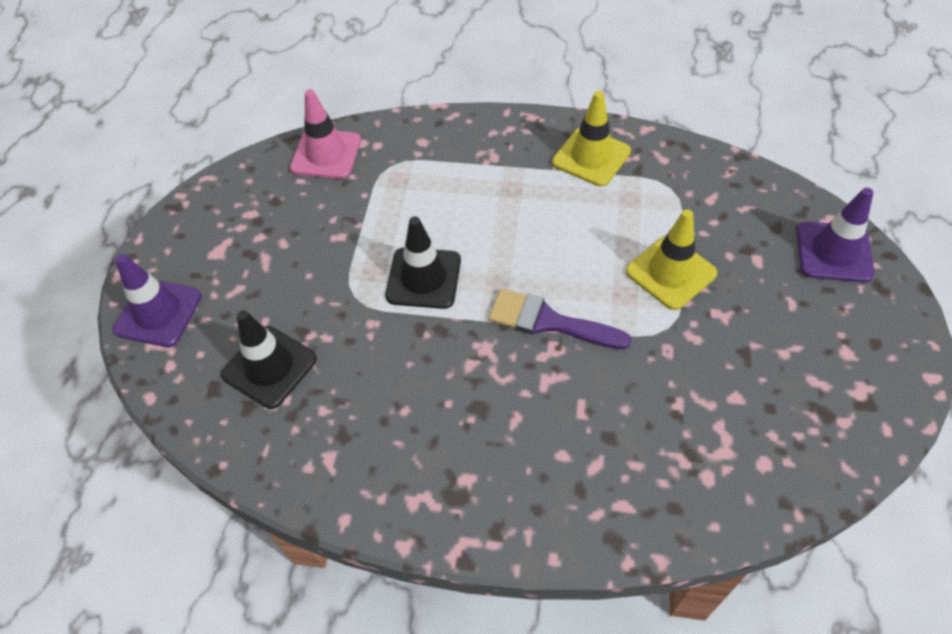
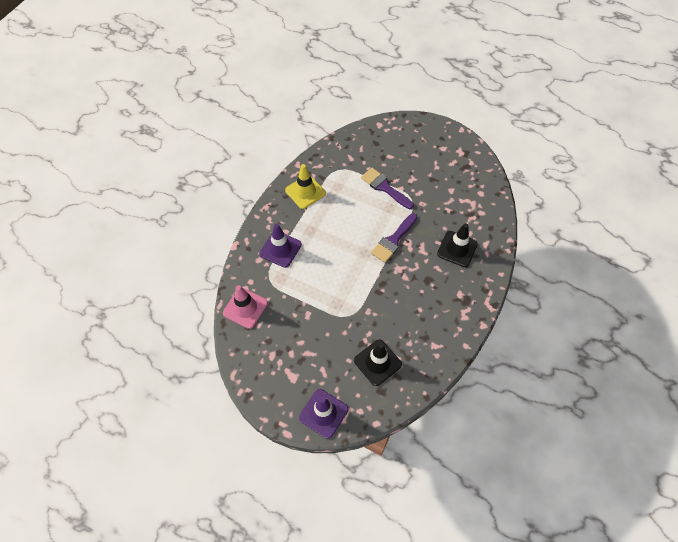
camera: 75 degrees left, 5 degrees up
(423, 278) = (350, 282): black traffic cone -> black traffic cone (457, 249)
(670, 272) = (384, 187): yellow traffic cone -> purple brush
(834, 252) = (396, 131): purple traffic cone -> purple traffic cone (280, 249)

